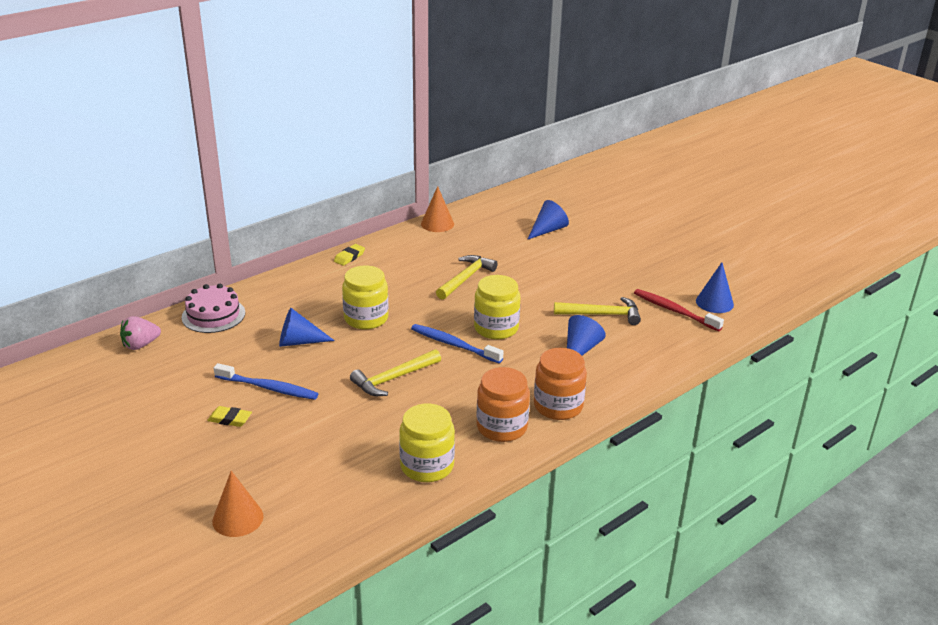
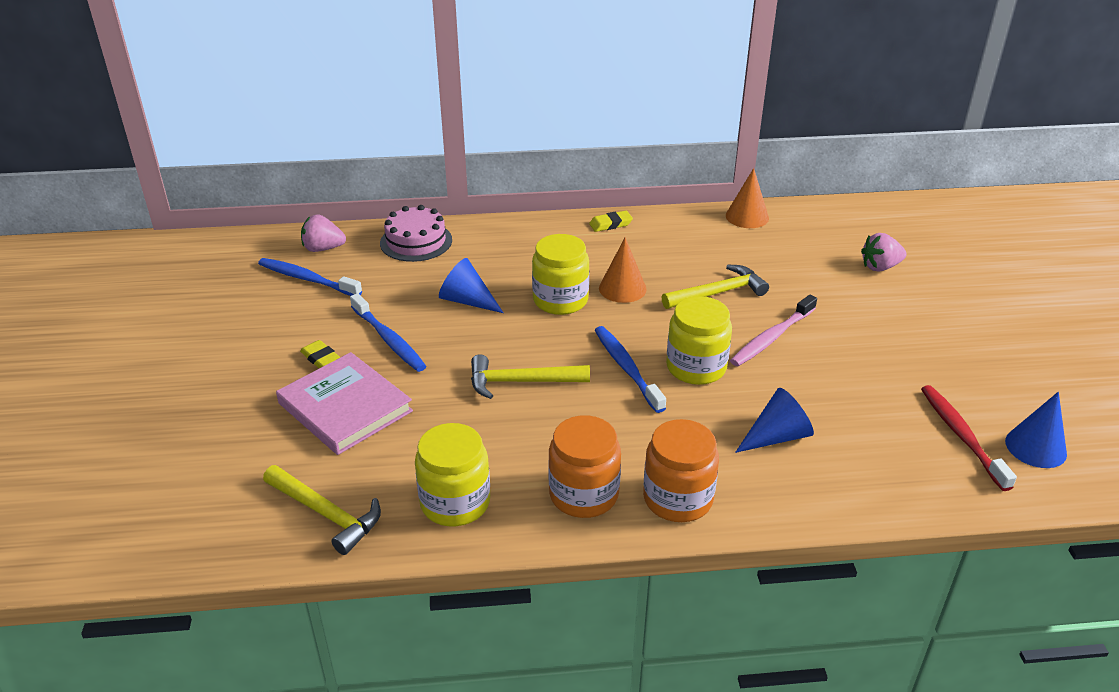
camera: 35 degrees right, 5 degrees up
(153, 371) = (307, 279): none -> blue toothbrush
(238, 518) = (222, 470): orange cone -> orange cone (622, 288)
(285, 442) = (345, 407): none -> pink book
(524, 294) = (771, 338): none -> pink toothbrush
(548, 230) = (880, 267): blue cone -> pink strawberry
(602, 314) = (851, 402): yellow hammer -> yellow hammer (326, 514)

